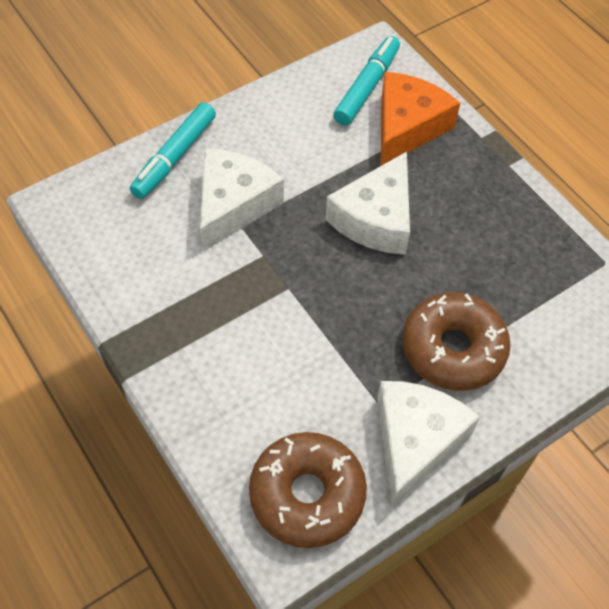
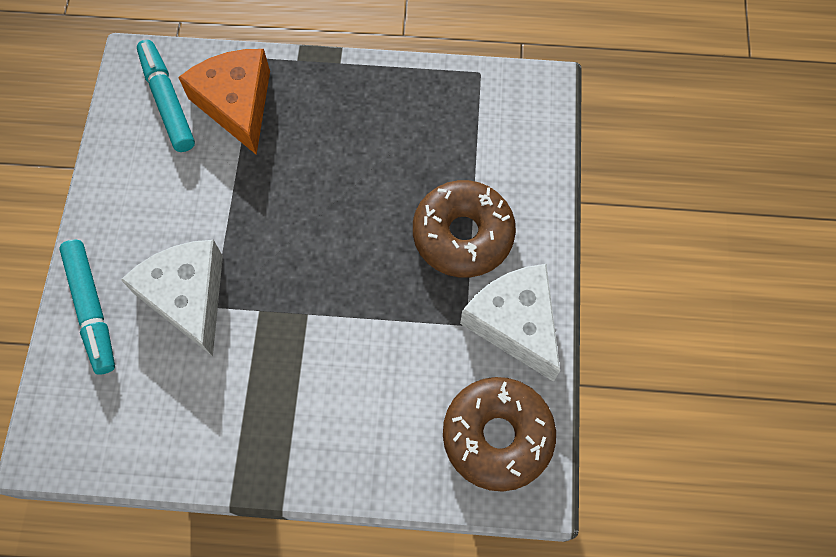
camera: 50 degrees left, 10 degrees up
(376, 219) = (302, 197): white cheese -> none

